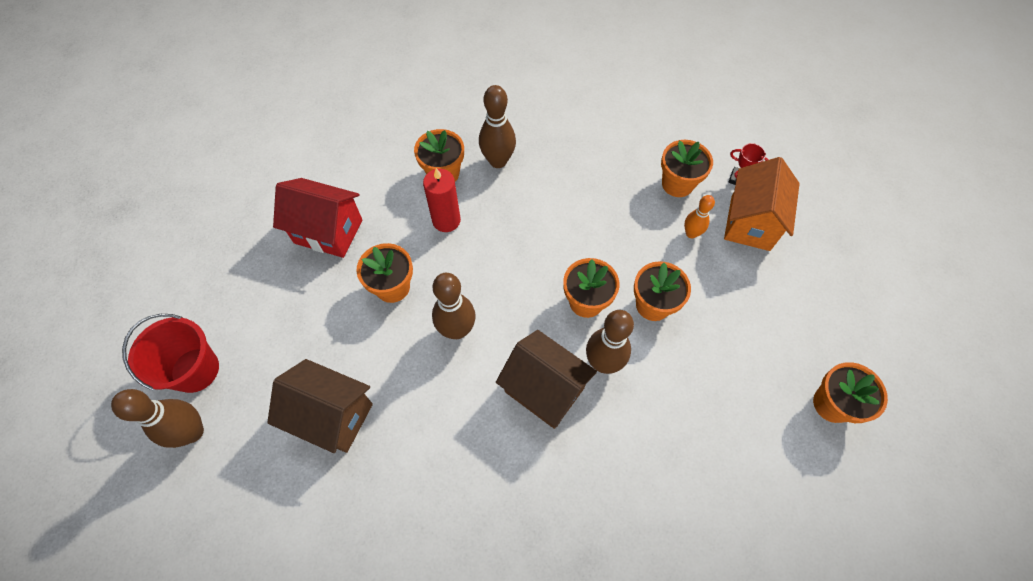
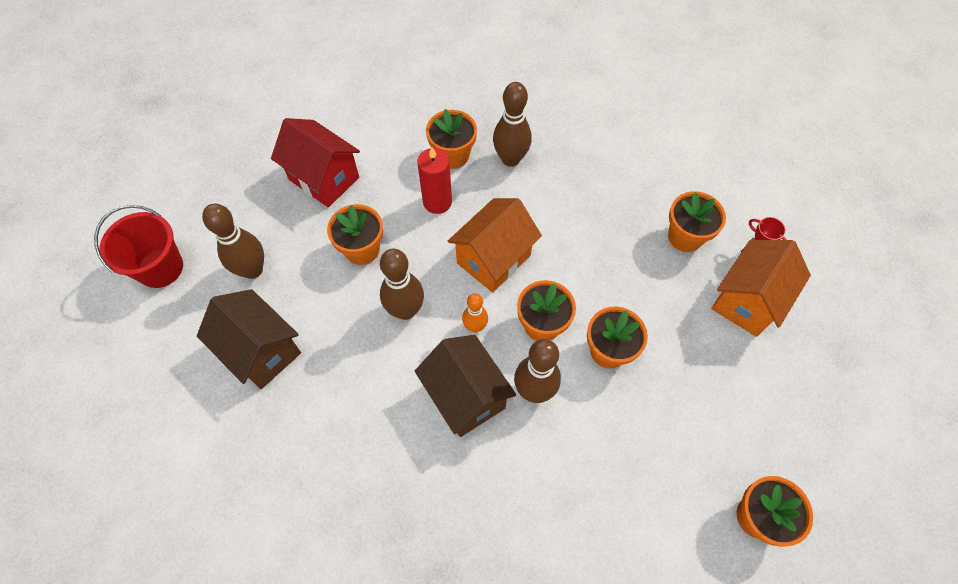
camera: 20 degrees right, 0 degrees up
(192, 432) = (137, 322): brown bowling pin -> brown bowling pin (252, 270)
(519, 256) = (493, 259): none -> orange house
(691, 233) = (678, 292): orange bowling pin -> orange bowling pin (475, 327)

